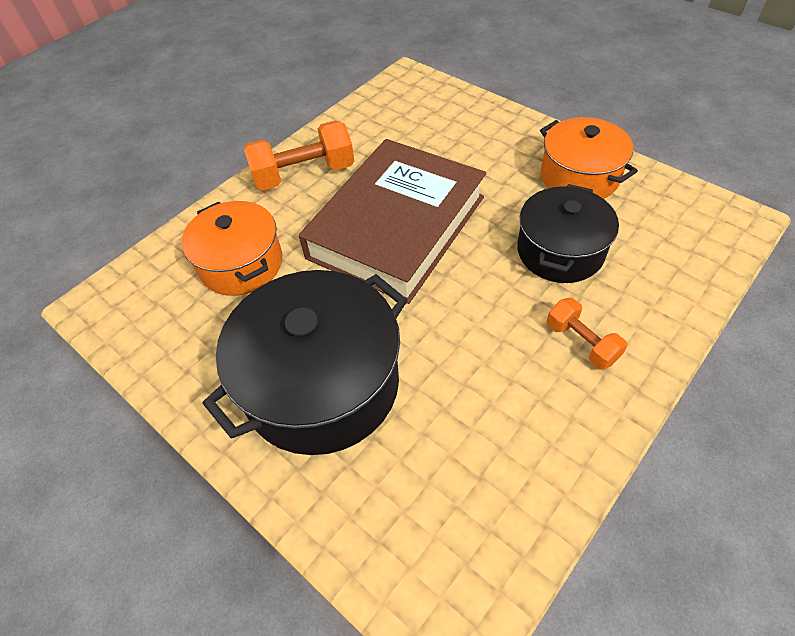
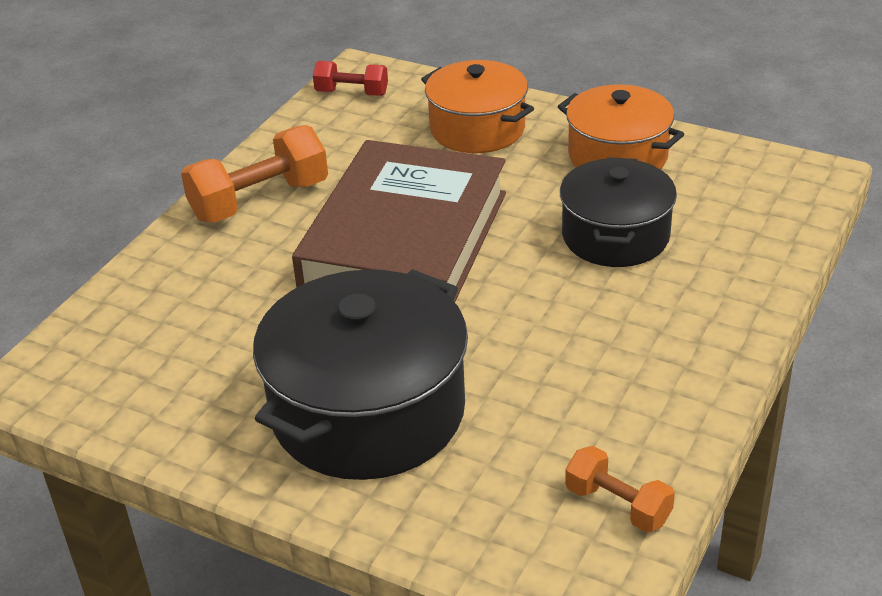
camera: 15 degrees left, 15 degrees down
(241, 264) = (214, 309): orange pot -> orange pot (477, 129)
(396, 93) = (352, 93): none -> red dumbbell
(581, 342) = (664, 321): orange dumbbell -> orange dumbbell (618, 505)

